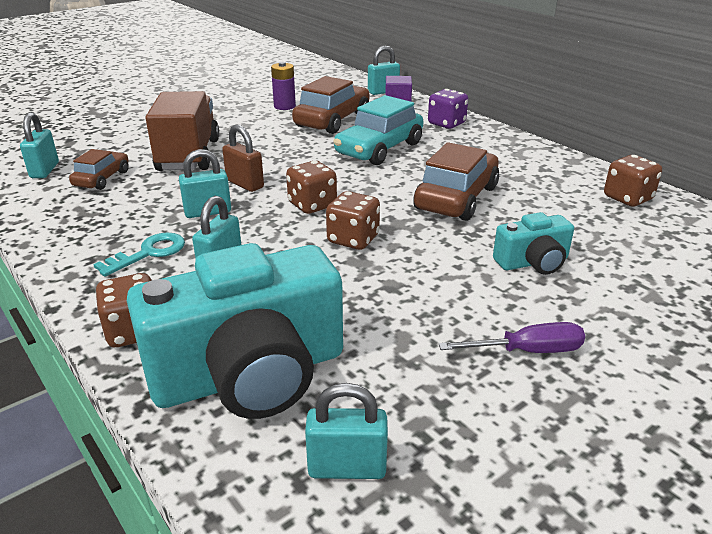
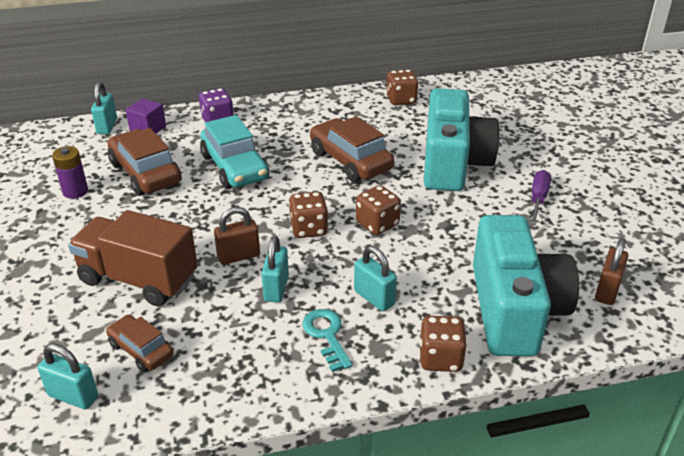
camera: 65 degrees left, 5 degrees up
(347, 467) = (607, 291): turquoise padlock -> brown padlock
(533, 262) = (453, 163): turquoise camera -> turquoise camera, size x2.07

